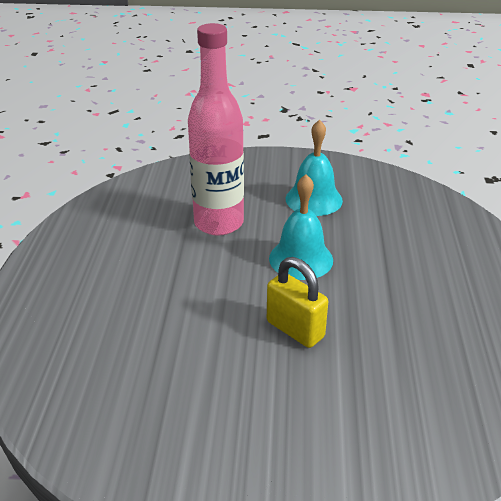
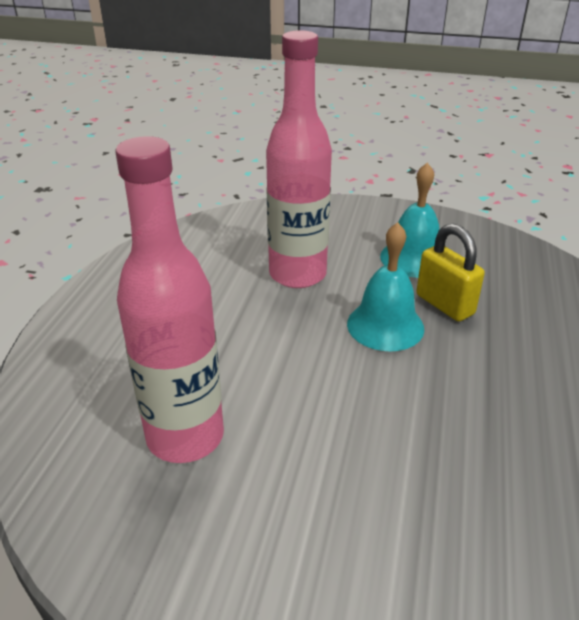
camera: 10 degrees right, 0 degrees up
(156, 368) = (185, 436): none -> pink bottle
(295, 329) = (361, 411): yellow padlock -> yellow padlock (444, 304)

